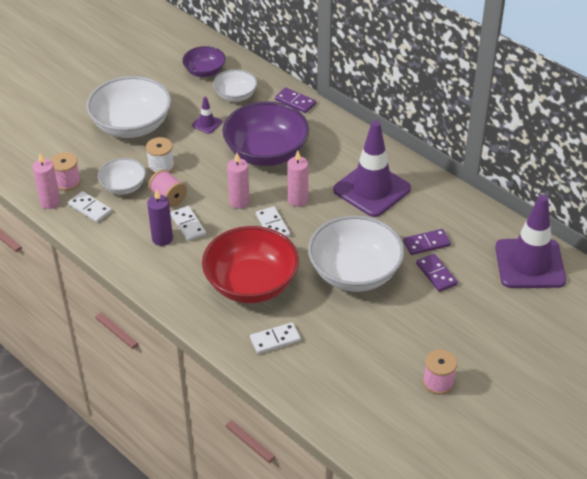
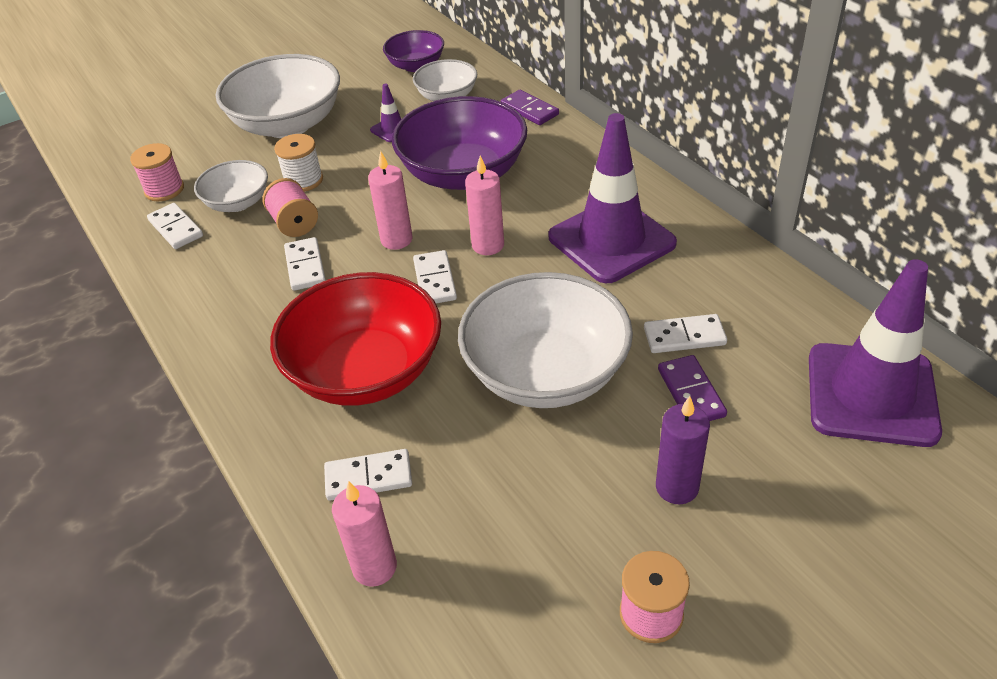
camera: 15 degrees right, 0 degrees up
(50, 202) = (126, 215): pink candle -> pink candle (374, 567)
(162, 238) = (258, 283): purple candle -> purple candle (677, 487)
(426, 243) = (684, 336): purple domino -> white domino

